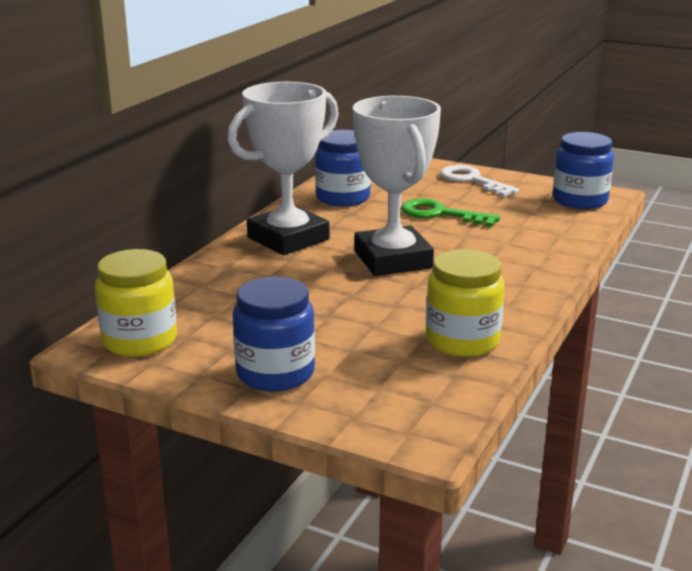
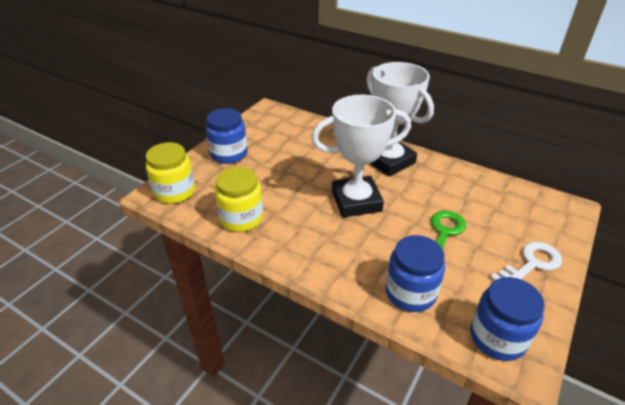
camera: 95 degrees right, 15 degrees up
(140, 340) = (271, 119): yellow jar -> yellow jar (175, 192)
(343, 198) = (467, 186): blue jar -> blue jar (410, 292)

